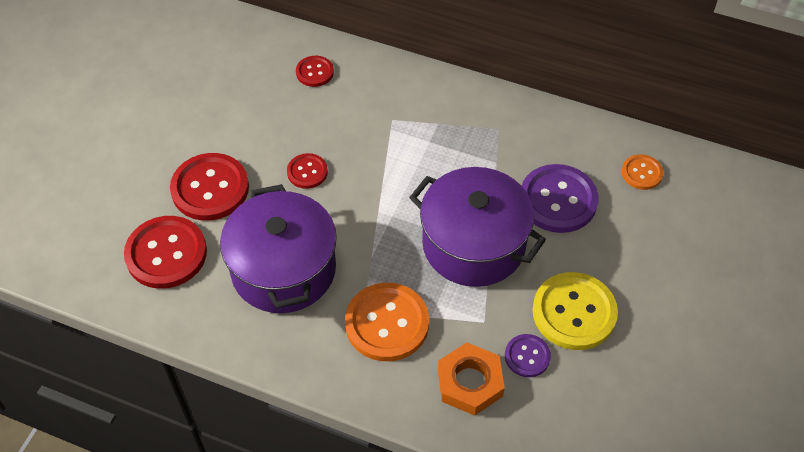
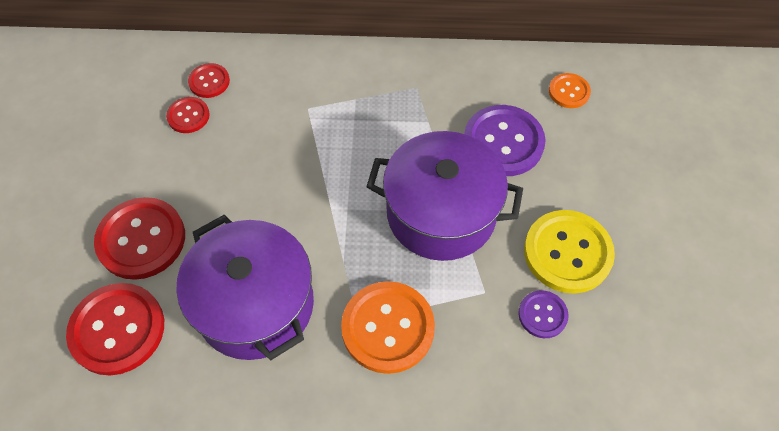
camera: 20 degrees left, 5 degrees up
(307, 172) = (241, 189): red button -> red button (188, 116)
(470, 382) = (498, 364): orange nut -> none

